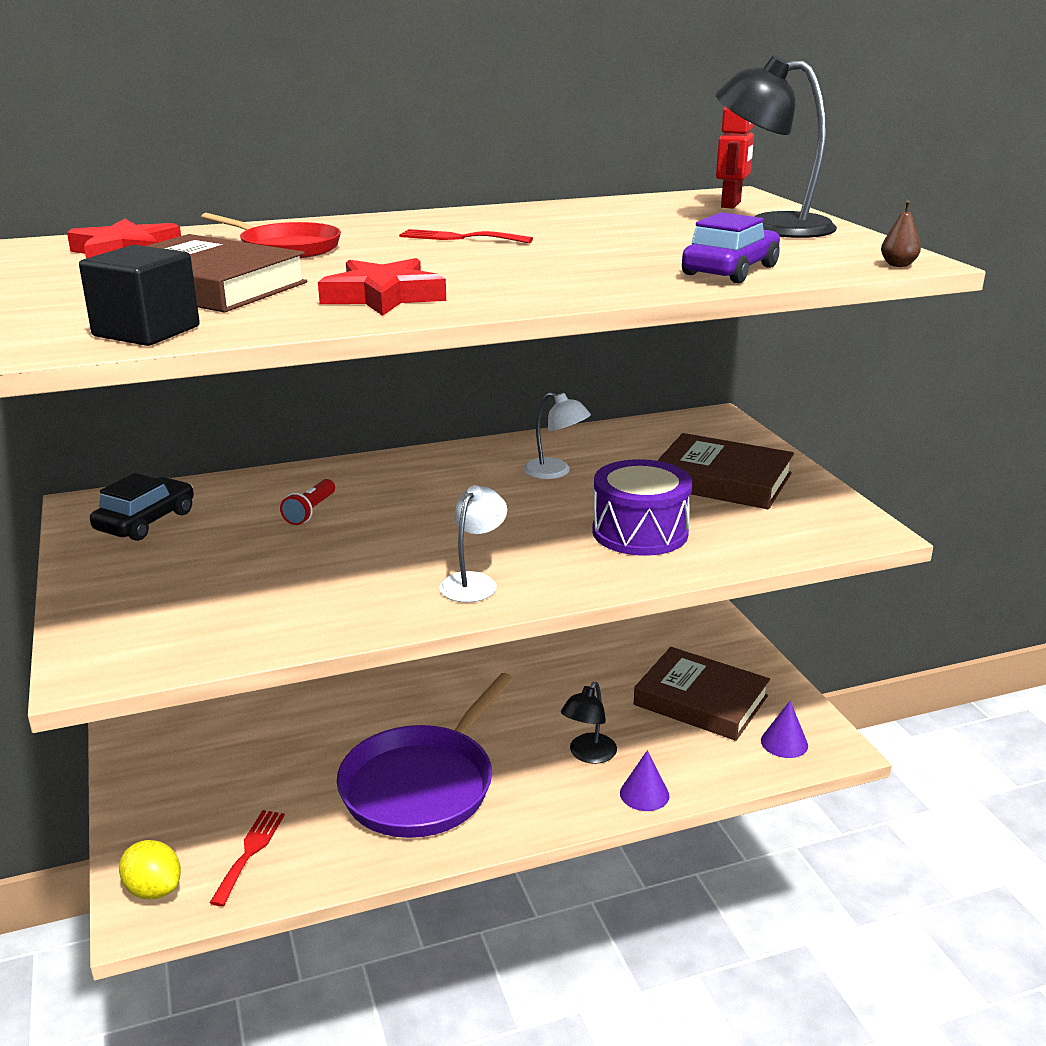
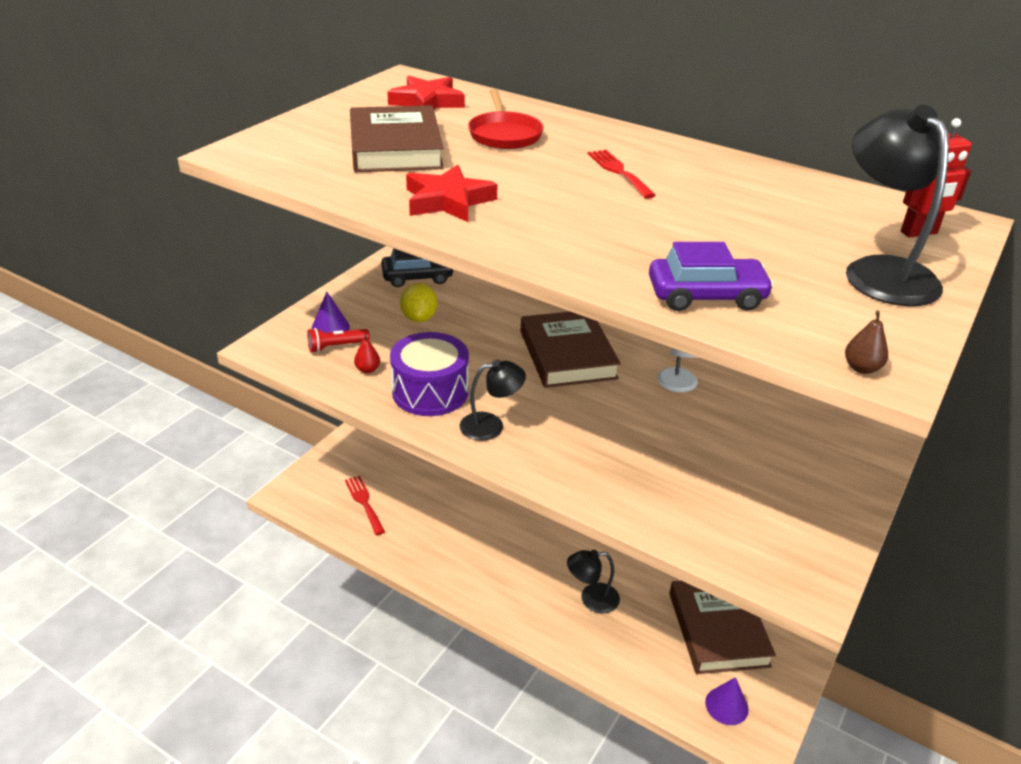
camera: 50 degrees right, 10 degrees up
(146, 331) = (296, 168): black cube -> none
(154, 889) = (309, 486): yellow lemon -> yellow lemon (419, 318)
(250, 852) = (364, 502): red fork -> red fork turned 90 degrees counterclockwise
(261, 616) = (367, 369): none -> red pear
(310, 511) = (496, 321): red flashlight -> red flashlight (336, 346)
(422, 785) = (482, 537): purple pan -> none
(474, 582) = (491, 425): white lamp -> black lamp
(640, 532) = (645, 466): purple drum -> purple drum (430, 392)
(644, 794) = (584, 650): purple cone -> purple cone (330, 327)
(722, 480) = (783, 471): brown book -> brown book (567, 355)

